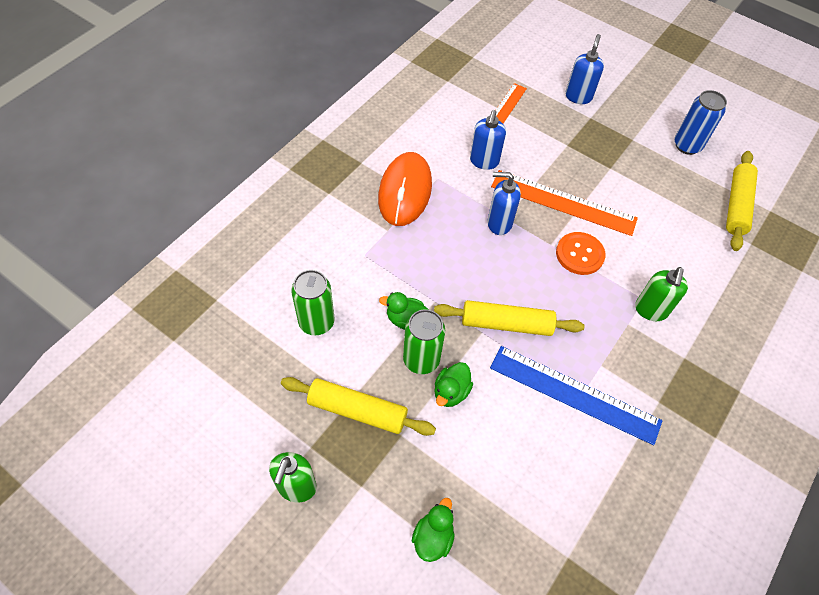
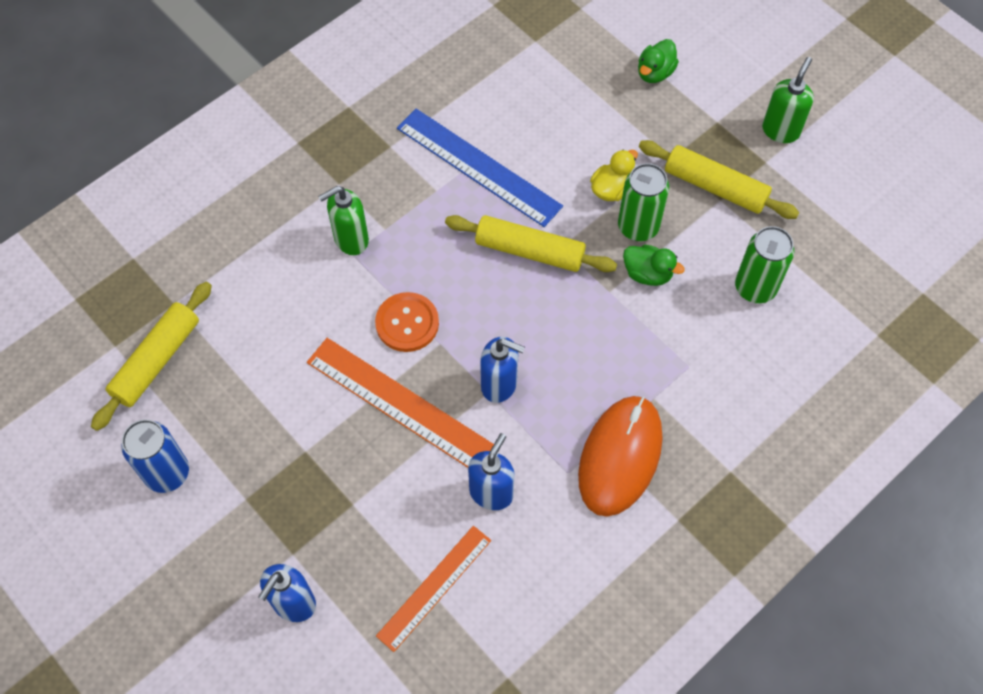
camera: 165 degrees left, 5 degrees up
(451, 392) = (611, 189): green duck -> yellow duck
(650, 310) = (351, 240): green soap dispenser -> green soap dispenser turned 150 degrees counterclockwise

